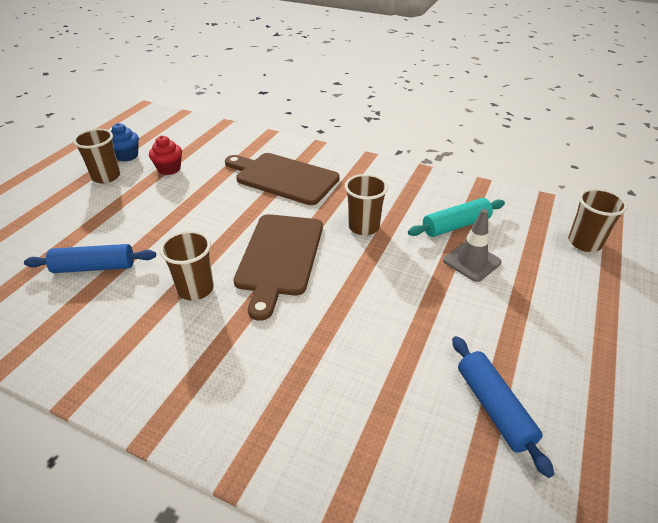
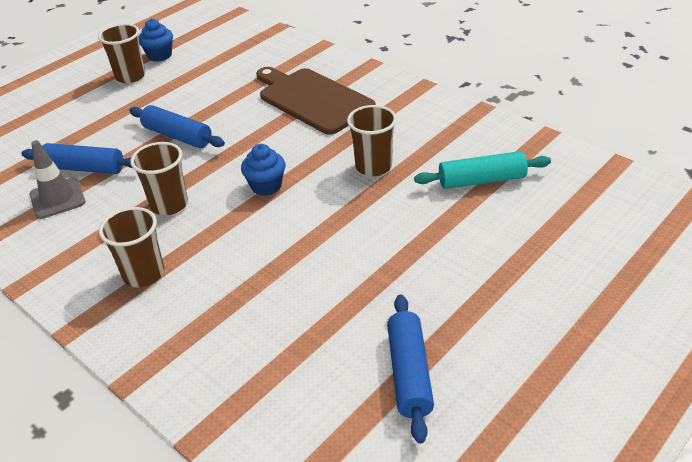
camera: 20 degrees right, 0 degrees up
(169, 169) = (196, 75): red cupcake -> none
(175, 224) = (178, 136): none -> blue rolling pin
(279, 257) = (266, 186): brown cutting board -> blue cupcake
(471, 261) = (476, 223): grey traffic cone -> grey traffic cone (57, 198)
(584, 243) = (632, 223): brown cup -> brown cup (144, 274)

